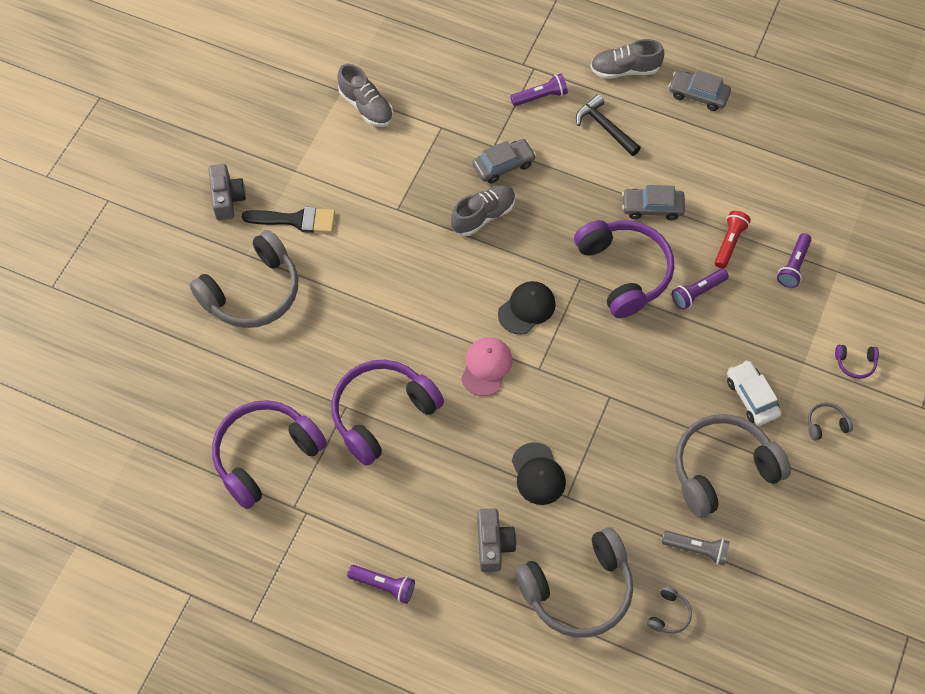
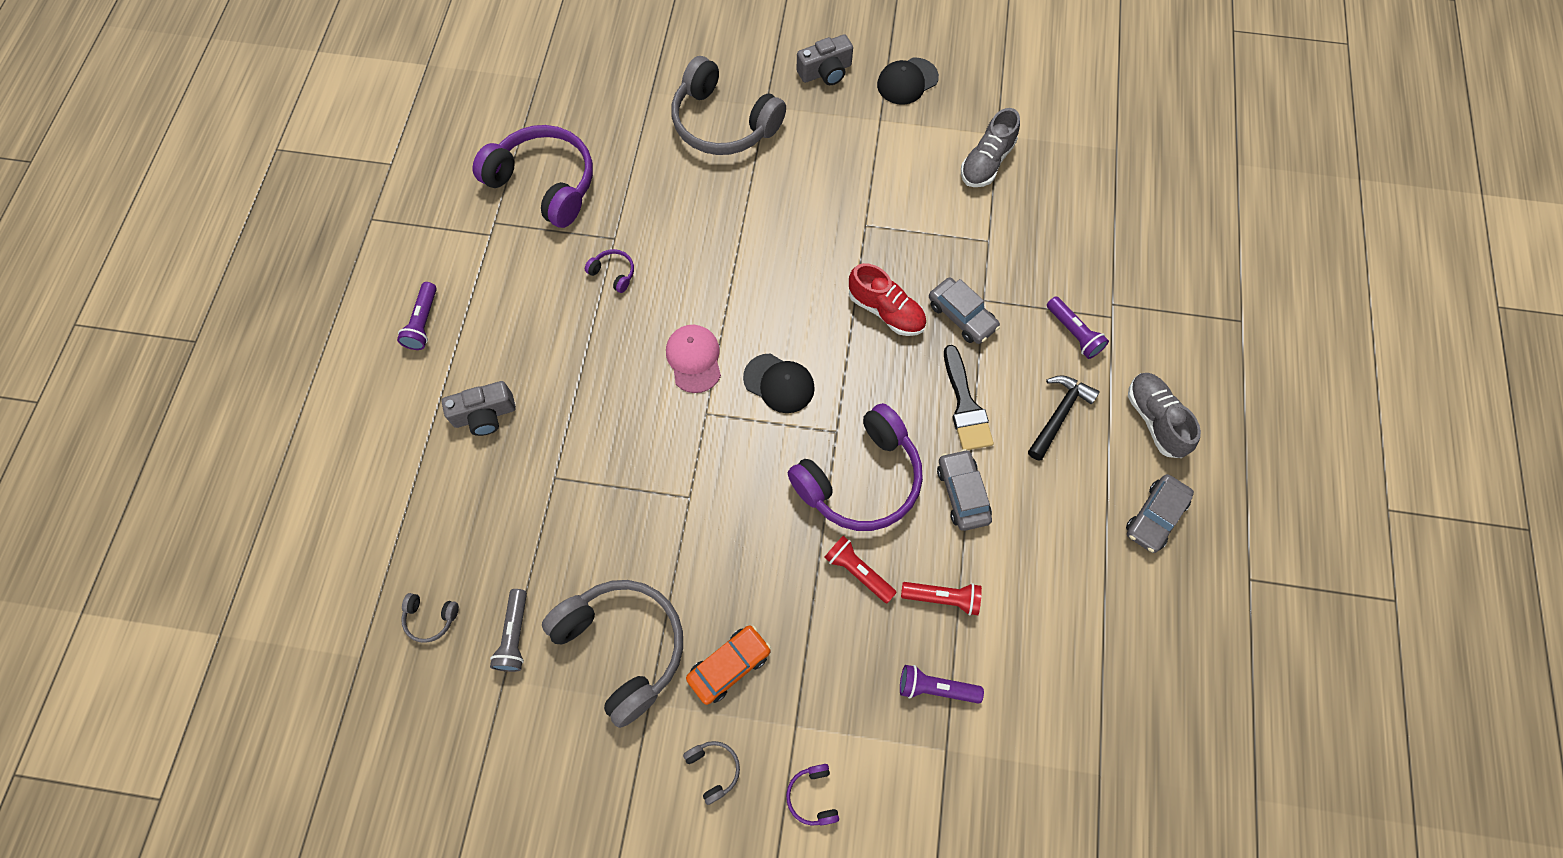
camera: 75 degrees right, 5 degrees up
(296, 220) = (820, 137): black brush -> black brush (965, 405)
(382, 414) = (613, 273): purple headphones -> purple headphones, size x0.40
(483, 216) = (886, 311): grey shoe -> red shoe
(486, 367) = (694, 359): pink cap -> pink cap turned 105 degrees counterclockwise
(538, 474) = (575, 441): black cap -> black cap (907, 81)
(578, 589) = (446, 513): grey headphones -> none
(697, 292) = (858, 571): purple flashlight -> red flashlight
(698, 95) = (1155, 516): grey car -> grey car turned 150 degrees counterclockwise
(751, 397) = (729, 666): white car -> orange car

